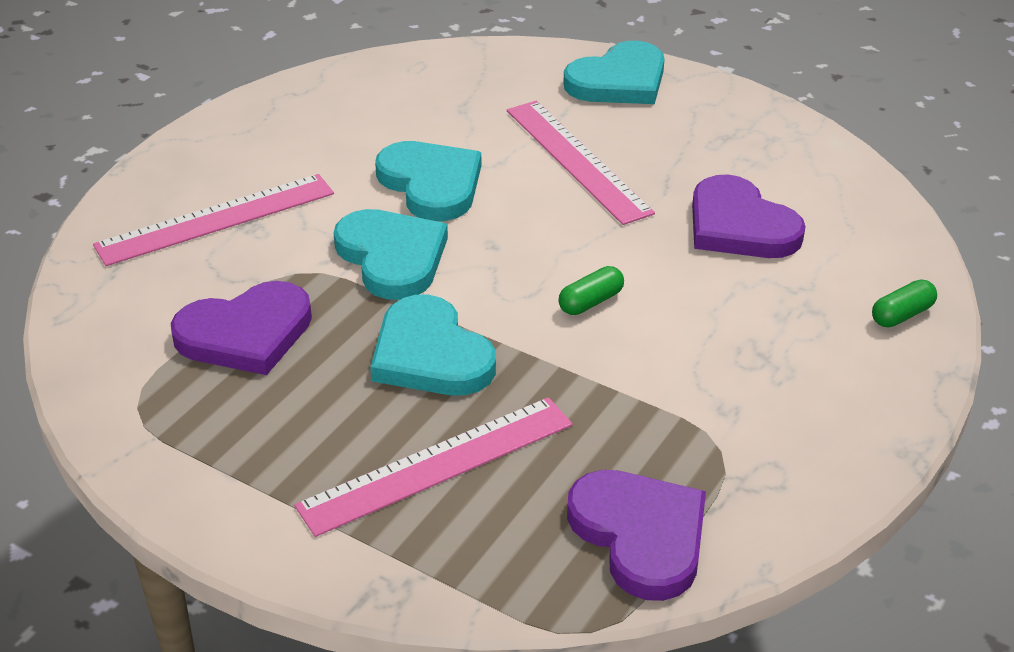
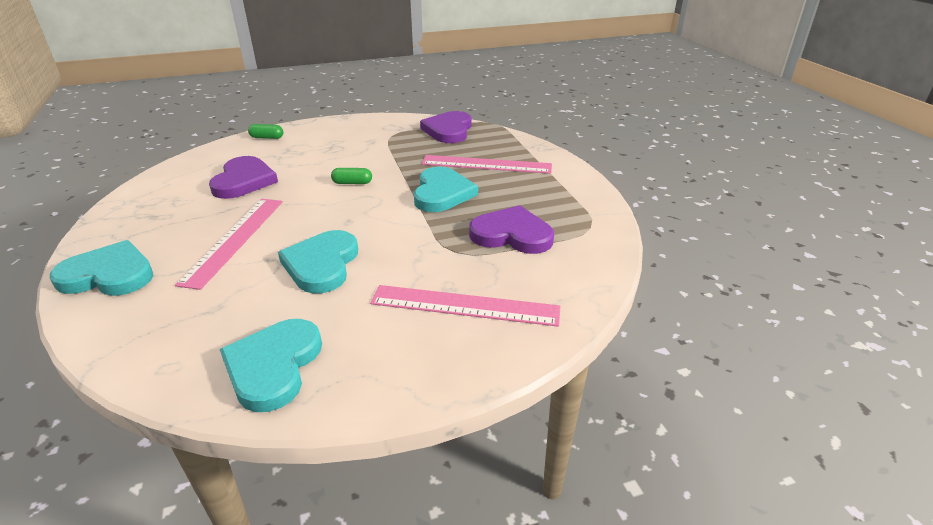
camera: 140 degrees left, 5 degrees down
(392, 257) = (400, 236): turquoise heart -> turquoise heart (273, 366)

